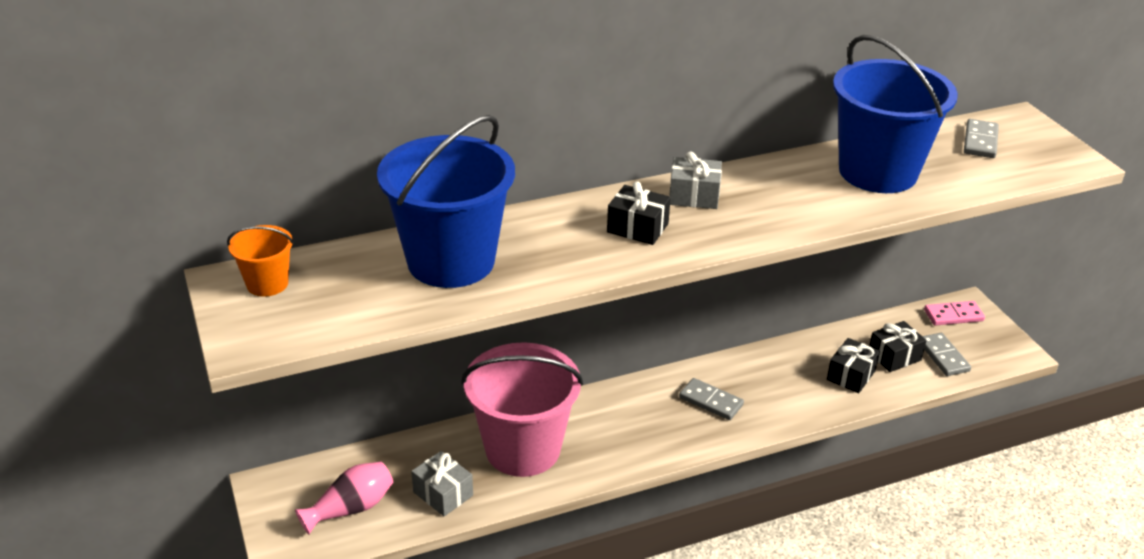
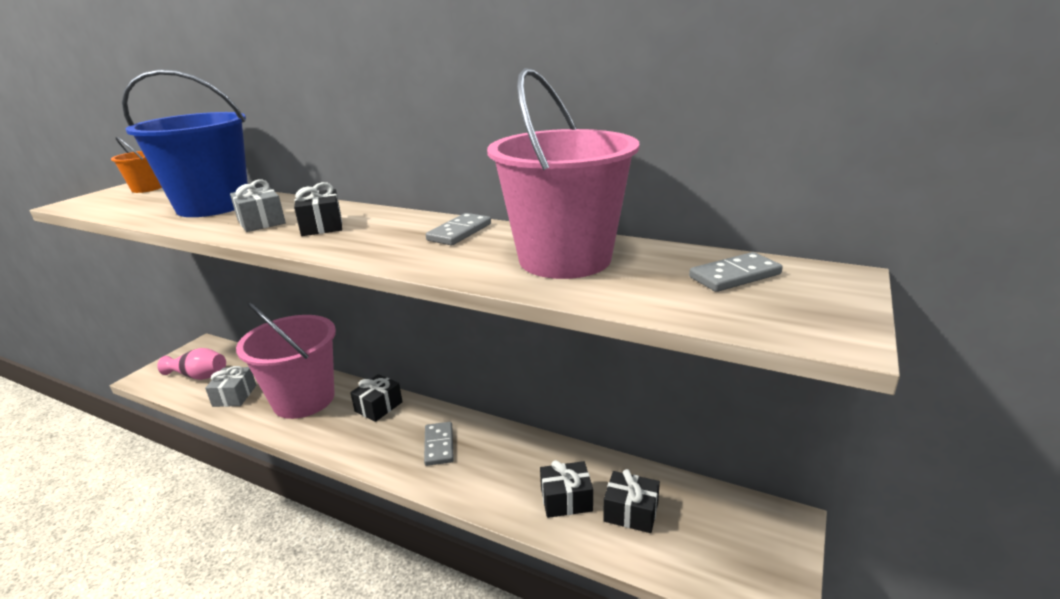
camera: 50 degrees right, 10 degrees down
(604, 408) = (378, 407): none -> black gift
(694, 196) = (398, 224): grey gift -> grey gift (261, 222)
(877, 172) = (565, 259): blue bucket -> pink bucket
(943, 356) = (679, 546): grey domino -> grey domino (459, 232)
(953, 315) = (753, 519): pink domino -> none

